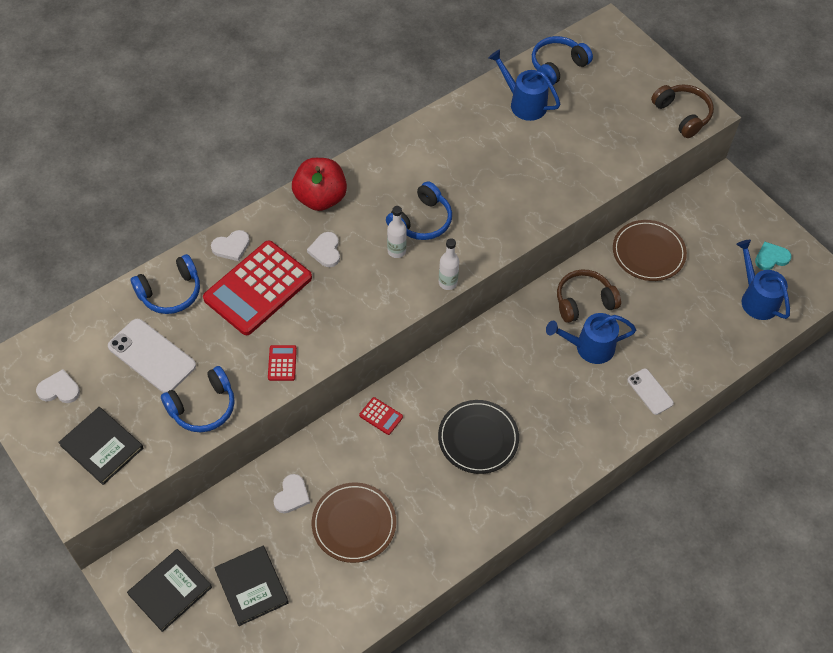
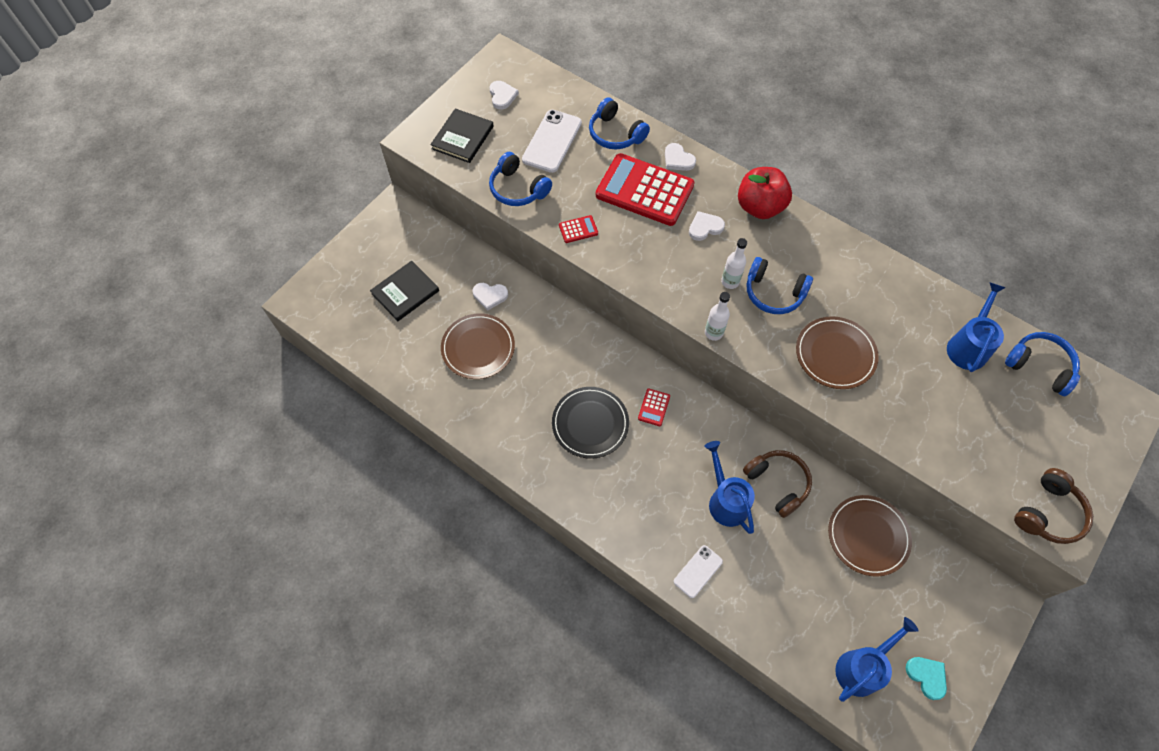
camera: 75 degrees right, 5 degrees up
(170, 590) = (389, 241): black book -> none
(381, 416) = (585, 340): red calculator -> red calculator (654, 407)
(501, 198) = (835, 354): none -> brown plate

